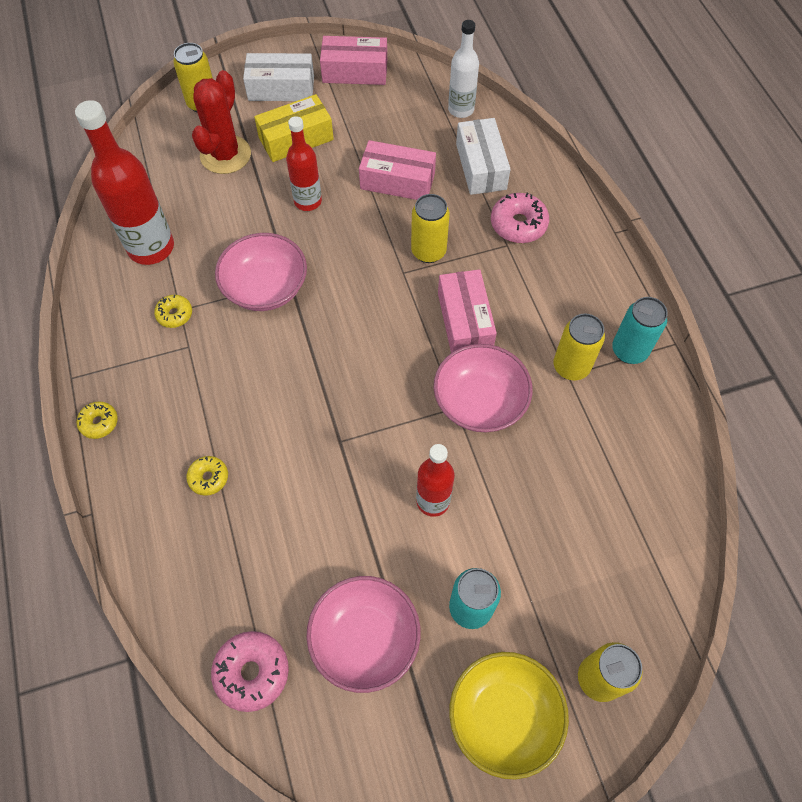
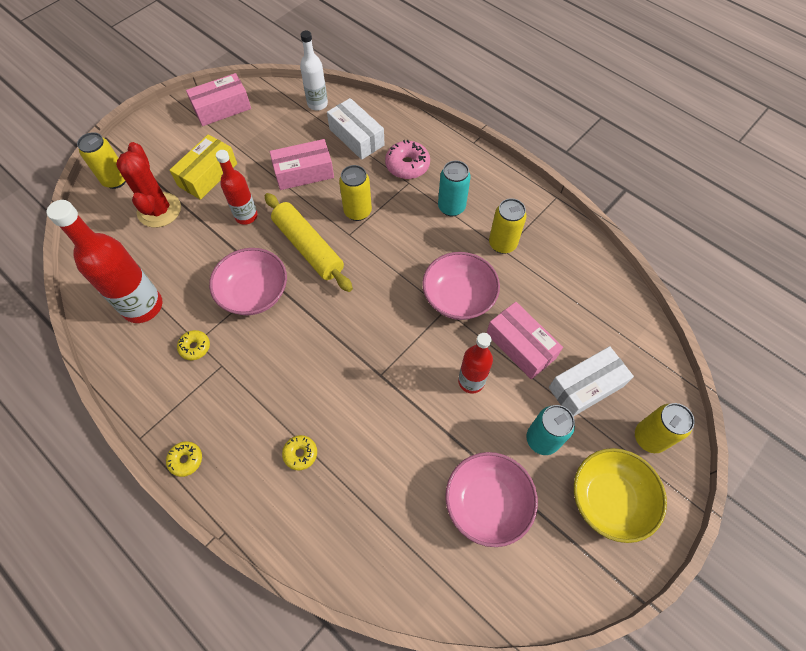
camera: 30 degrees left, 0 degrees up
(252, 672) = (424, 575): pink donut -> none
(281, 88) = (172, 143): white box -> white box (585, 387)
(351, 266) = (308, 247): none -> yellow rolling pin
(464, 321) = (413, 248): pink box -> pink box (520, 346)
(629, 351) = (531, 215): turquoise can -> turquoise can (451, 207)

